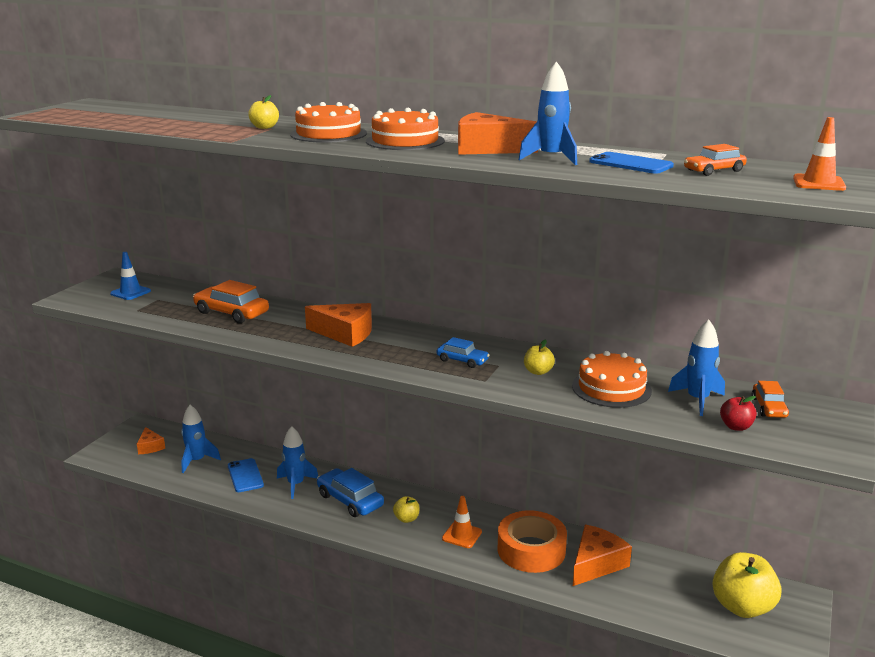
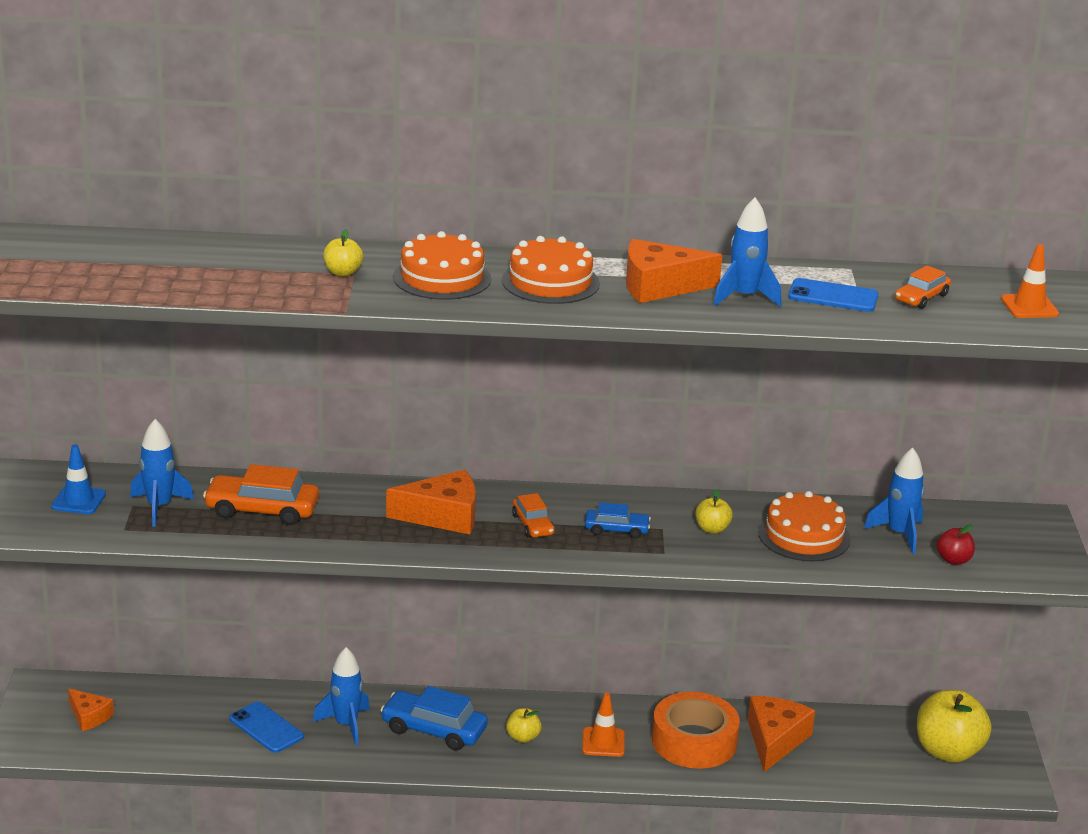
camera: 25 degrees left, 5 degrees up
(197, 461) = (179, 722): blue rocket -> blue rocket (159, 507)
(769, 407) = (972, 529): orange car -> orange car (532, 525)

